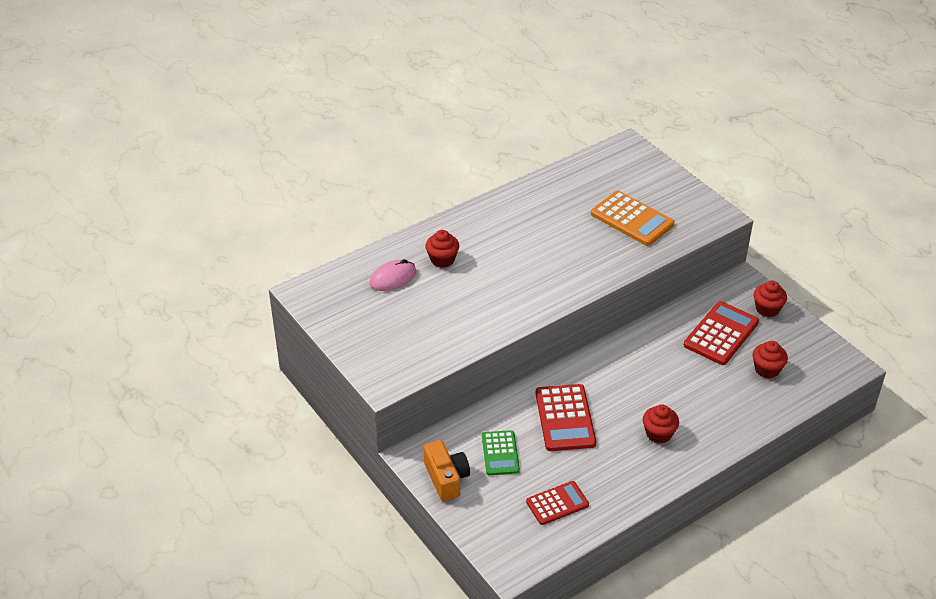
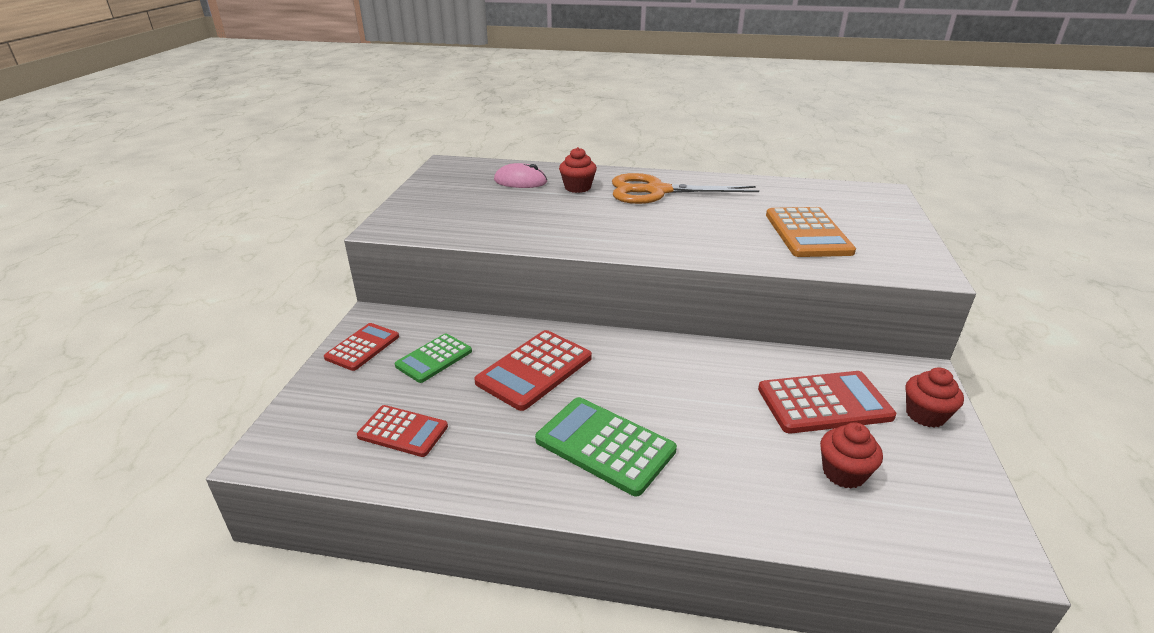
camera: 45 degrees right, 10 degrees down
(446, 478) = (362, 347): orange camera -> red calculator
(498, 231) = (657, 191): none -> orange scissors
(658, 434) = (605, 445): red cupcake -> green calculator

